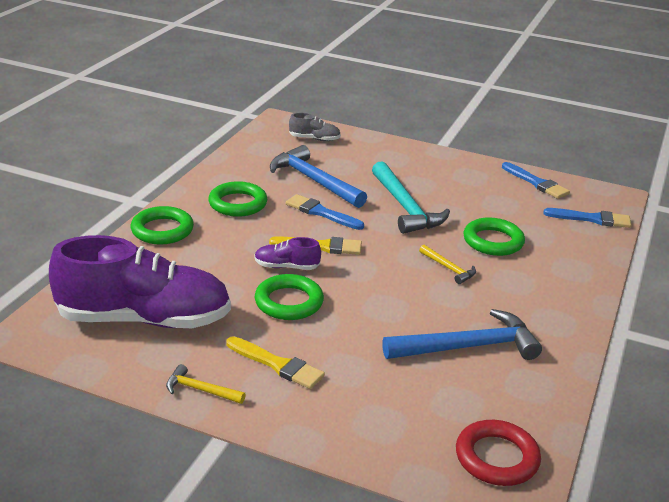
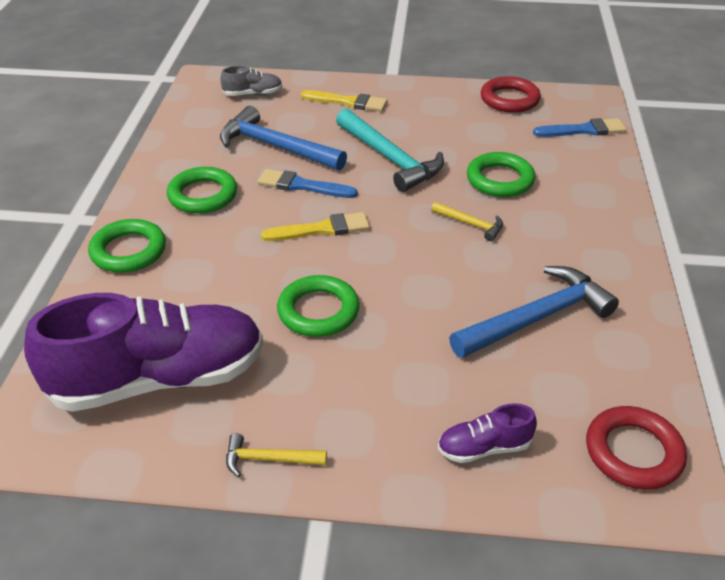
camera: 15 degrees left, 10 degrees up
(277, 365) = (343, 399): yellow brush -> yellow brush (348, 102)
(286, 267) = (295, 265): purple shoe -> purple shoe (484, 448)
(536, 183) = (509, 99): blue brush -> red ring

